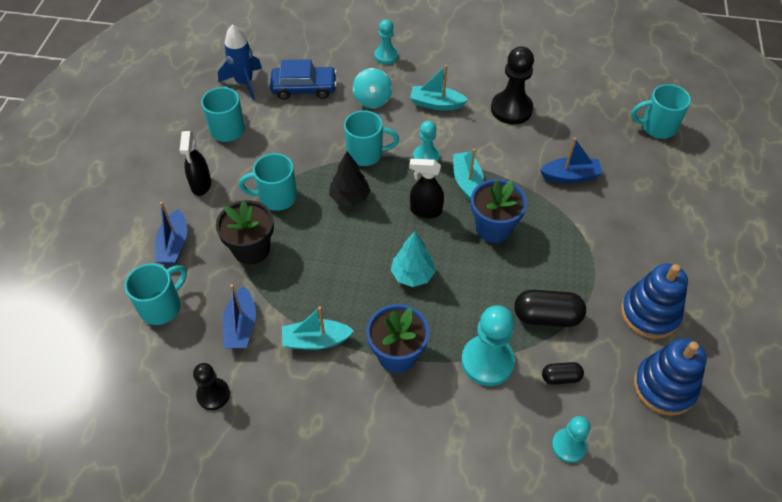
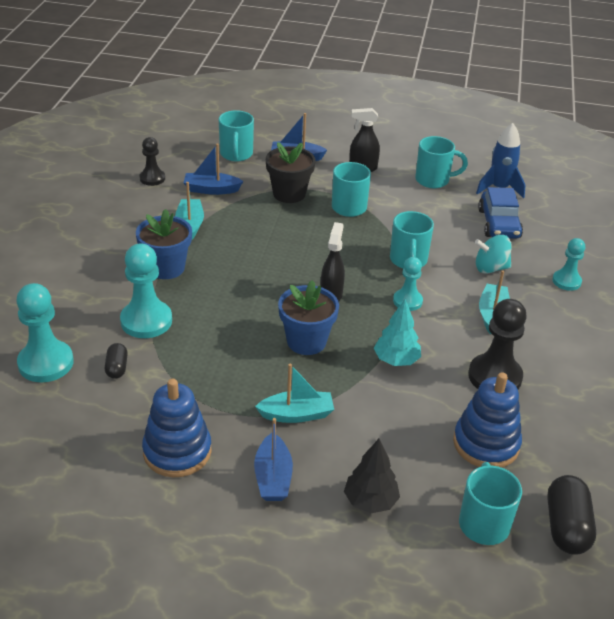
camera: 90 degrees right, 15 degrees down
(162, 306) = (236, 154): turquoise mug -> turquoise mug turned 45 degrees clockwise
(350, 198) = (348, 248): black tree -> black tree (370, 501)
(412, 275) = (251, 282): turquoise tree -> turquoise tree (396, 360)
(467, 182) = (372, 328): turquoise boat -> turquoise boat (297, 414)
(547, 317) = (188, 367): black capsule -> black capsule (566, 527)
(568, 446) = (46, 363): turquoise pawn -> turquoise pawn, size x1.66
(570, 176) = (384, 415): blue boat -> blue boat (273, 477)
(664, 387) = (85, 445): blue stacking toy -> blue stacking toy (486, 444)

